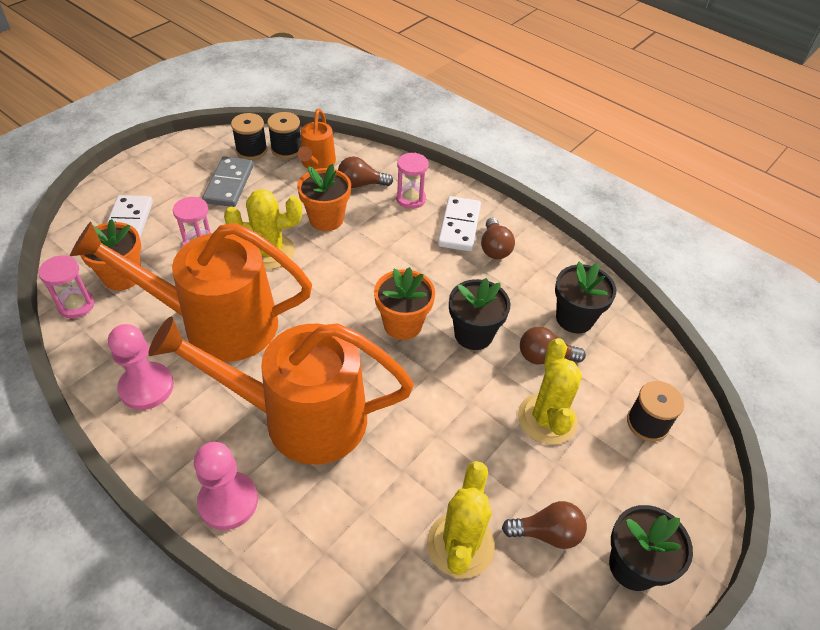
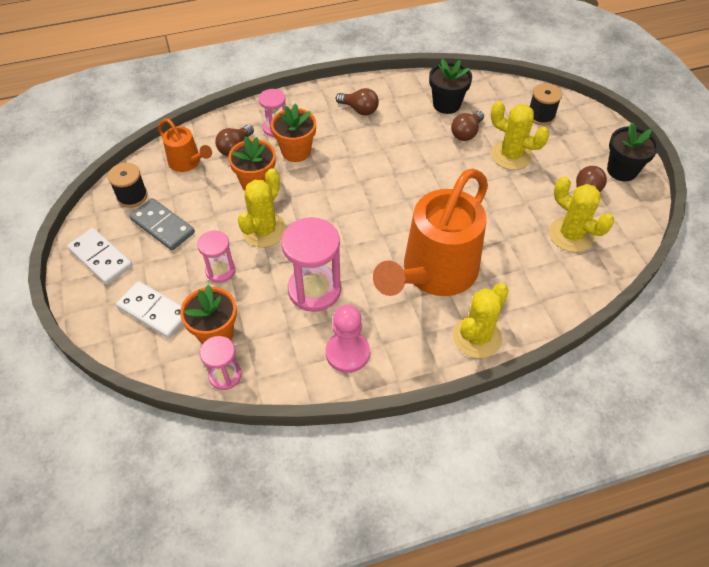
camera: 55 degrees left, 5 degrees up
(215, 324) = (314, 290): orange watering can -> pink hourglass
(228, 501) = (477, 337): pink pawn -> yellow cactus
(286, 149) = (152, 174): black spool -> none
(402, 324) = (392, 186): orange flower pot -> orange flower pot (296, 151)
(459, 226) = (324, 116): white domino -> white domino (100, 258)
(473, 334) = (425, 156): black flower pot -> none

